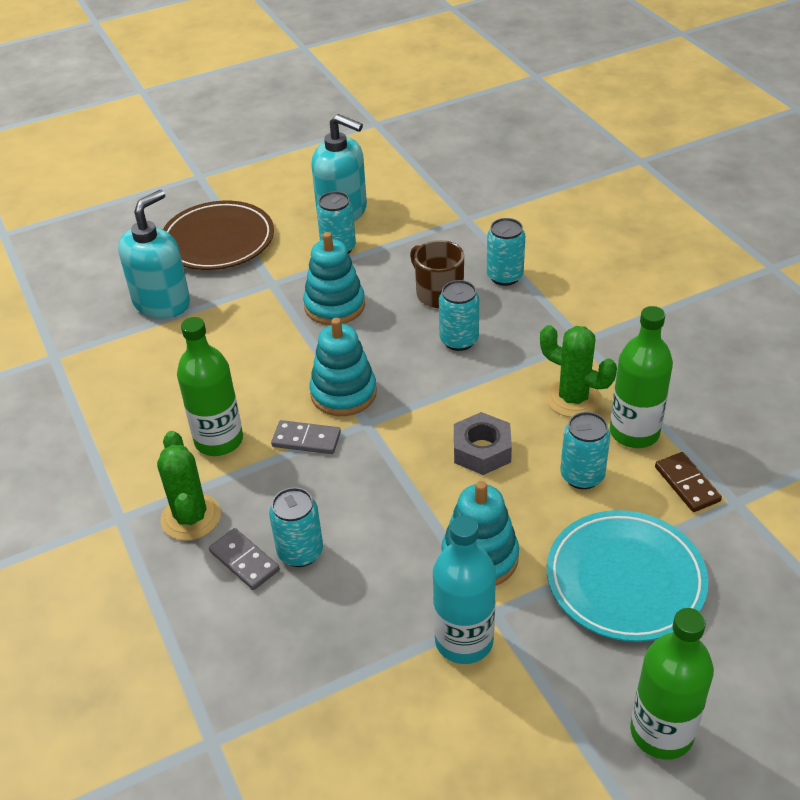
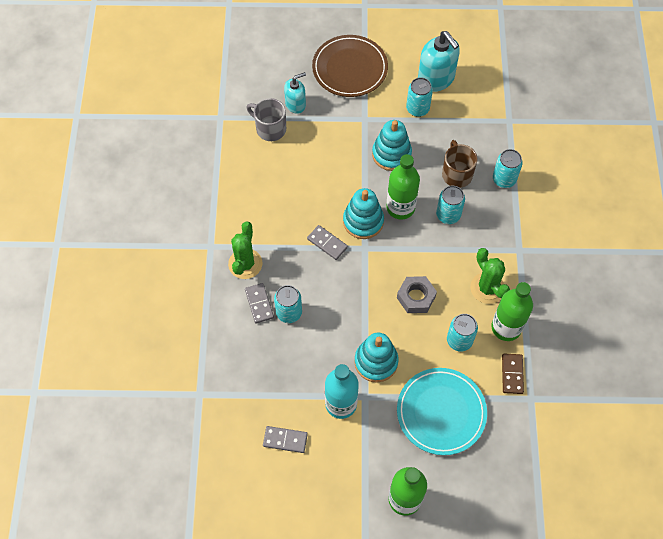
camera: 25 degrees right, 20 degrees up
(138, 342) = (270, 129): none -> grey mug
(162, 302) = (295, 104): turquoise soap dispenser -> turquoise soap dispenser, size x0.60
(219, 440) = (281, 221): green bottle -> green bottle (400, 207)
(405, 741) = (285, 440): none -> grey domino

